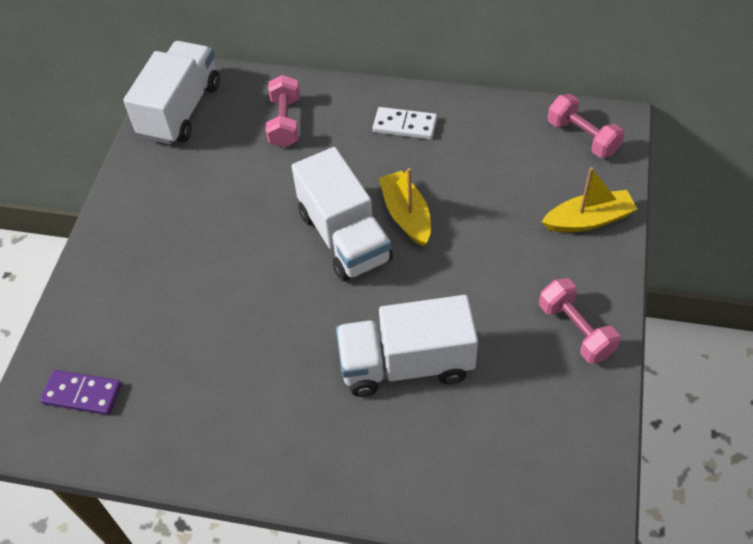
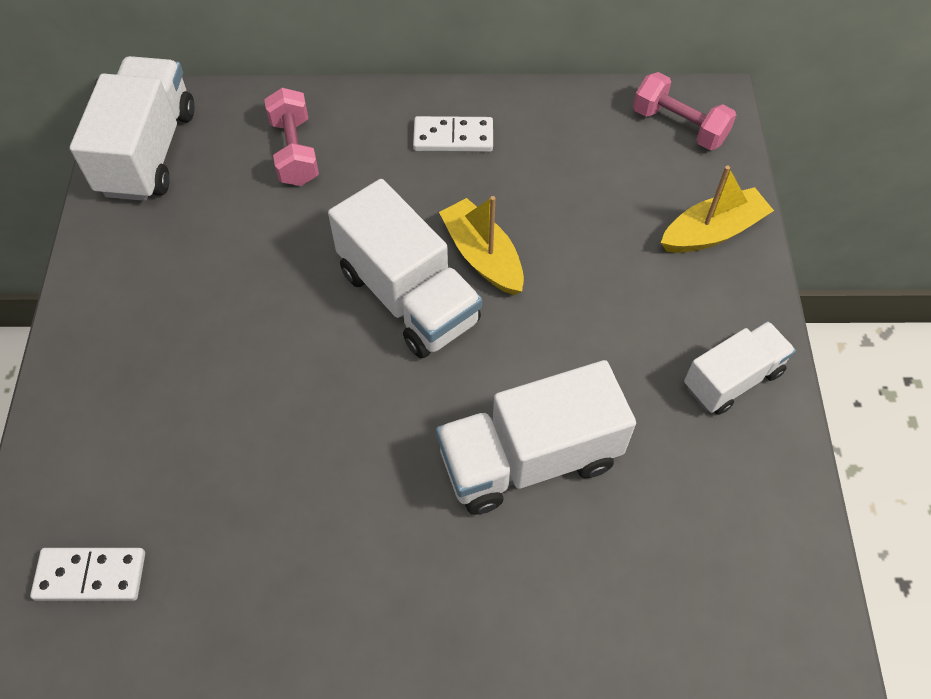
camera: 15 degrees left, 5 degrees up
(82, 394) = (91, 575): purple domino -> white domino
(575, 330) = (732, 379): pink dumbbell -> white truck

